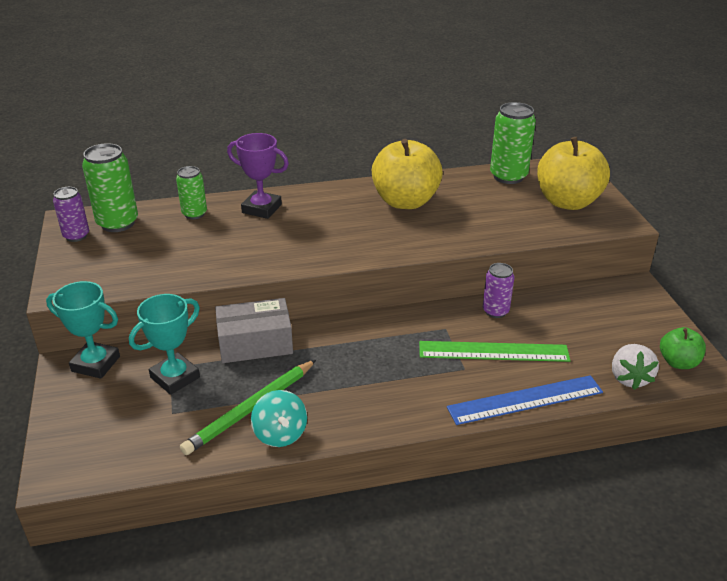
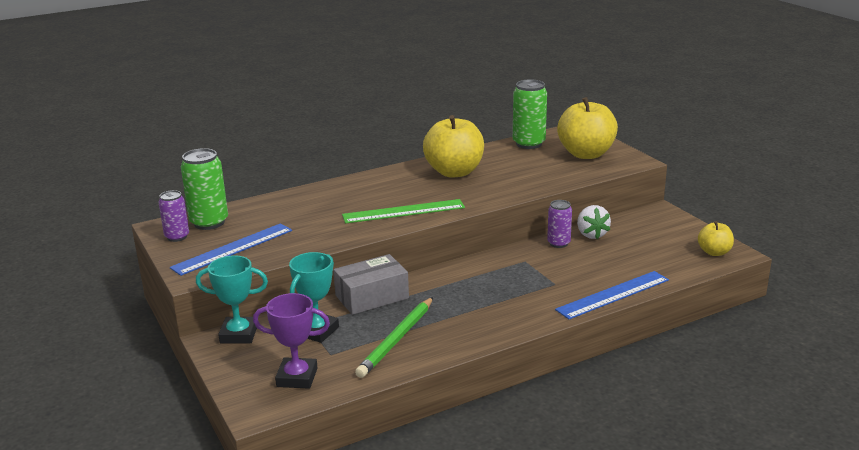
camera: 15 degrees left, 10 degrees down
(120, 262) = (232, 248): none -> blue ruler
(194, 214) = (275, 206): green can -> none
(261, 209) = (333, 194): purple trophy -> purple trophy (297, 377)
(280, 434) = (432, 350): turquoise spinning top -> none
(493, 351) = (571, 269): green ruler -> green ruler (403, 211)
(629, 378) = (683, 268): white strawberry -> white strawberry (591, 234)
(678, 362) = (714, 252): green apple -> yellow apple

